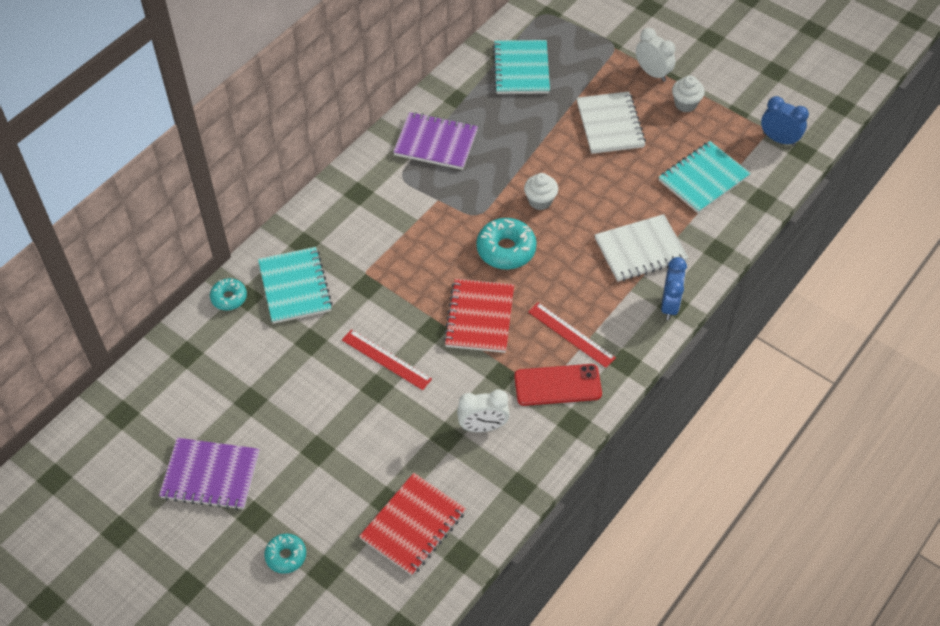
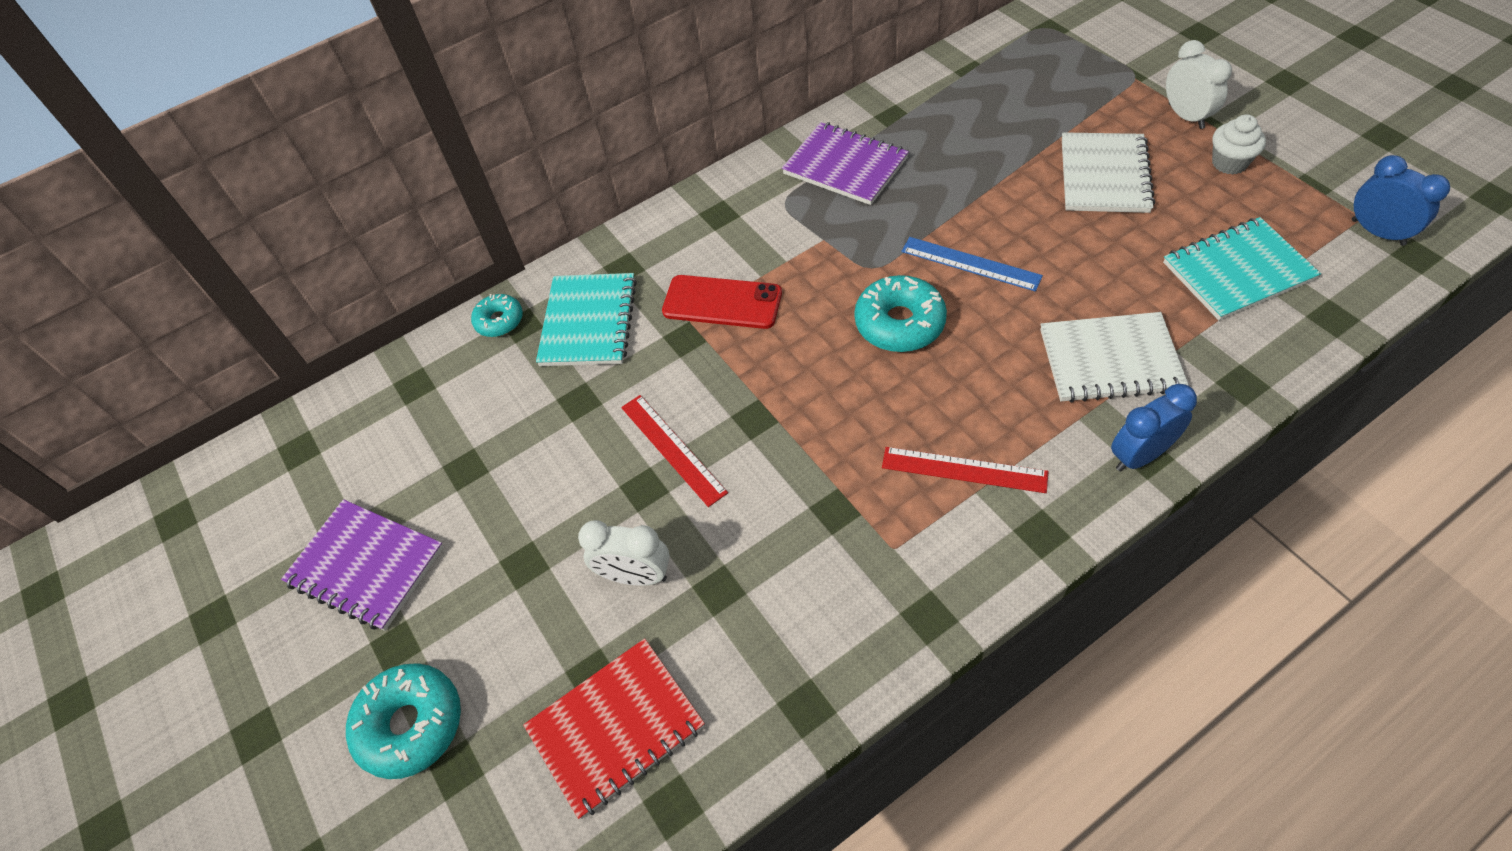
camera: 25 degrees right, 0 degrees up
(286, 556) = (411, 725): turquoise donut -> turquoise donut, size x1.68
(479, 317) = (829, 414): red notebook -> none
(483, 426) = (780, 587): white clock -> white clock (635, 576)
(521, 69) = (992, 90): turquoise notebook -> none
(540, 201) = (970, 264): white cupcake -> blue ruler
(557, 385) = (919, 547): red phone -> red phone (722, 302)
(571, 334) = (964, 470): red ruler -> red ruler turned 45 degrees counterclockwise
(669, 305) = (1140, 455): blue clock -> blue clock turned 150 degrees counterclockwise

